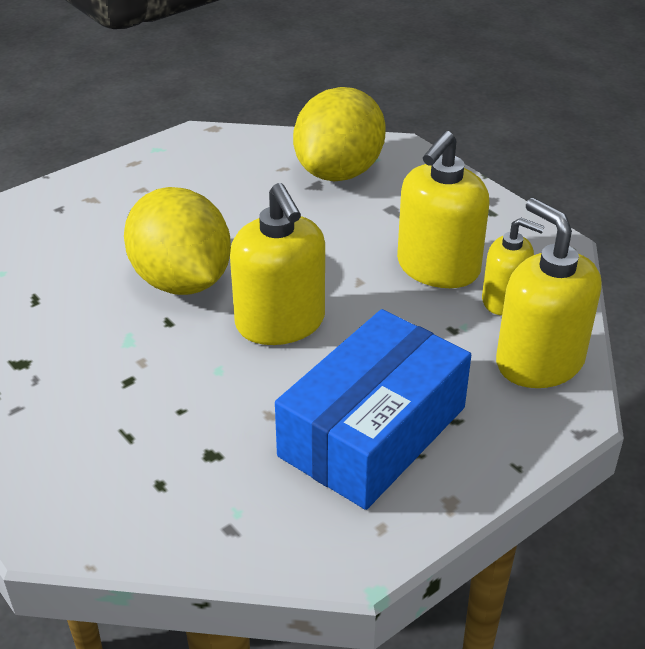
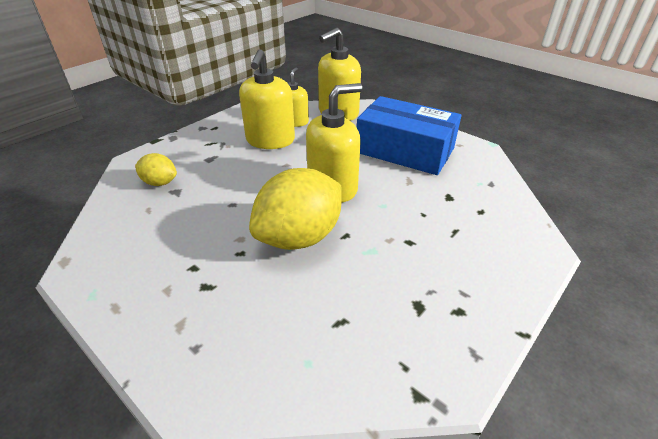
camera: 100 degrees left, 0 degrees up
(339, 172) = (160, 182): yellow lemon -> yellow lemon, size x0.50
(438, 268) = (270, 140): yellow soap dispenser -> yellow soap dispenser turned 75 degrees clockwise

